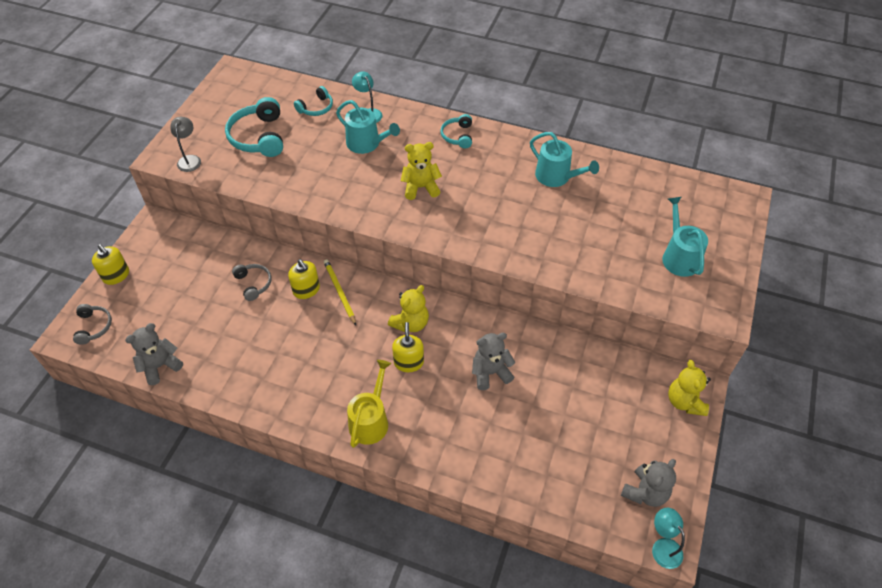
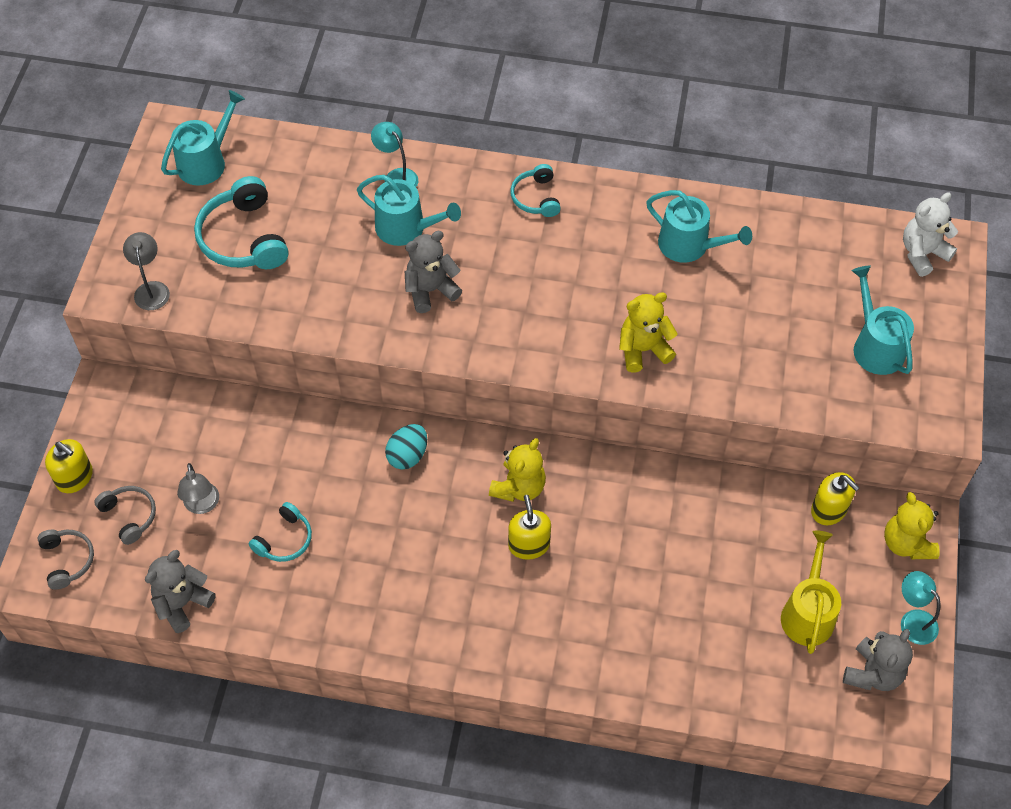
camera: 10 degrees left, 5 degrees up
(193, 304) = (202, 505): none -> grey lamp
(249, 91) = (206, 162): none -> turquoise watering can
(253, 284) = (281, 461): grey headphones -> grey headphones (129, 516)
(306, 290) = (359, 459): yellow soap dispenser -> yellow soap dispenser (829, 510)
(316, 108) = (316, 177): turquoise headphones -> turquoise headphones (284, 540)
(339, 292) = (407, 455): yellow pencil -> turquoise egg
(370, 420) = (495, 635): yellow watering can -> yellow watering can (808, 613)
(420, 187) = (501, 289): yellow teddy bear -> yellow teddy bear (643, 350)
(490, 373) = (643, 542): grey teddy bear -> grey teddy bear (430, 290)
(663, 547) = (905, 740): turquoise lamp -> turquoise lamp (913, 620)
(722, 201) = (922, 253): none -> white teddy bear

